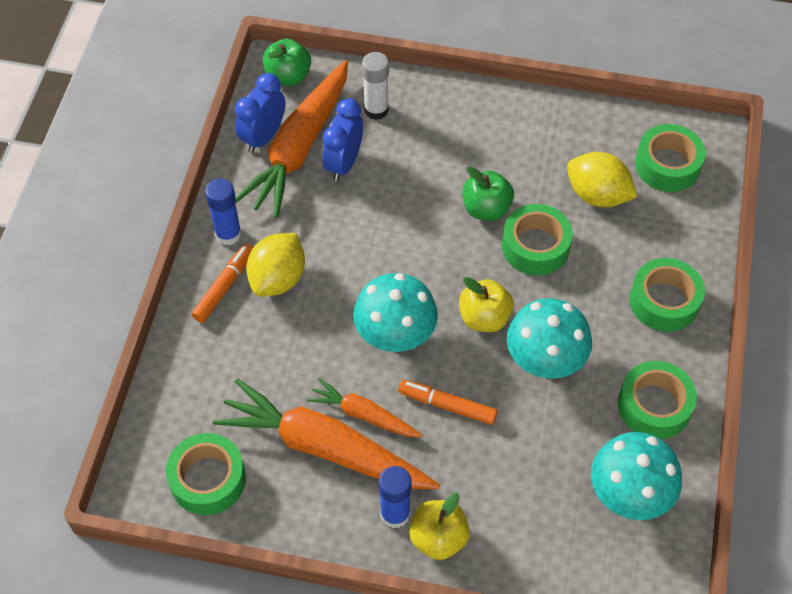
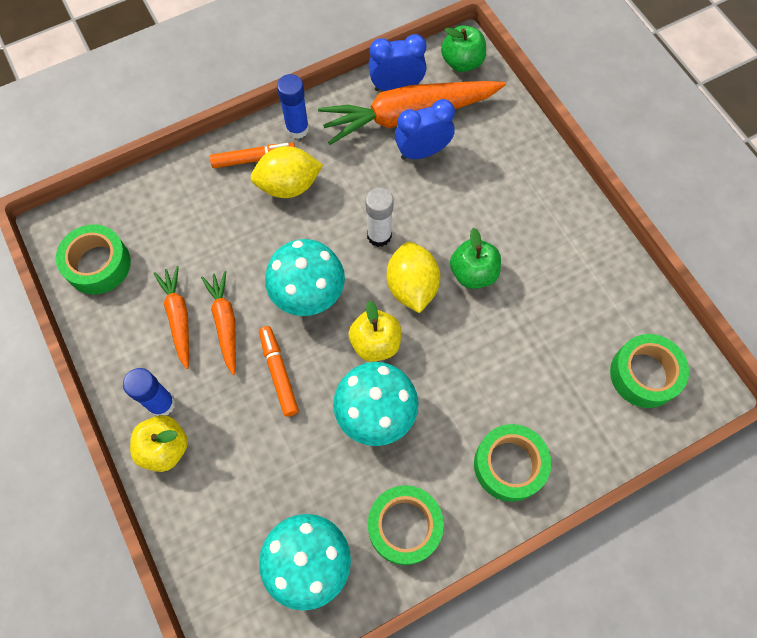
camera: 50 degrees right, 10 degrees up
(324, 448) = (178, 318): orange carrot -> orange carrot, size x0.53
(376, 110) = (489, 136): white glue stick -> white glue stick (379, 235)
(535, 246) = (472, 332): green tape -> none
(597, 195) = (562, 342): yellow lemon -> yellow lemon (412, 286)

